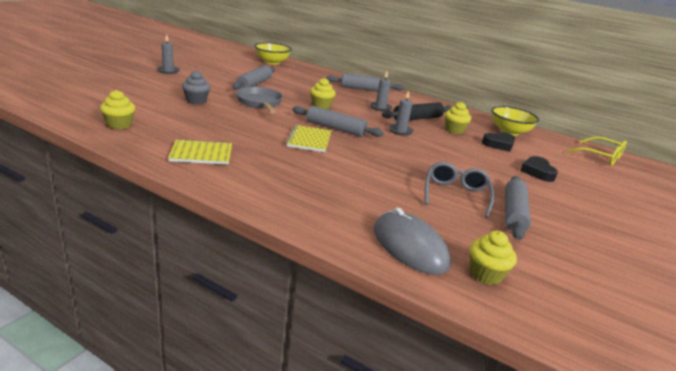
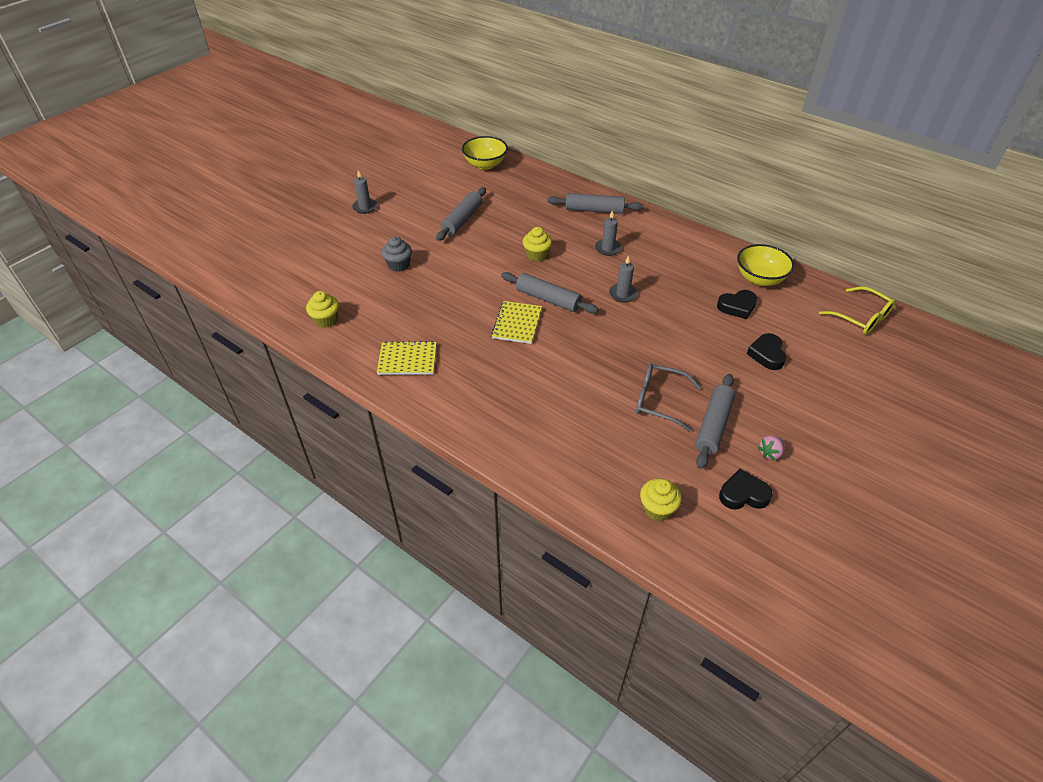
camera: 10 degrees right, 20 degrees up
(260, 103) = (467, 259): grey pan -> none
(409, 247) = (594, 478): grey mouse -> none
(417, 118) = (649, 266): black rolling pin -> none
(454, 130) = (689, 284): yellow cupcake -> none
(456, 195) = (659, 401): grey glasses -> grey glasses turned 90 degrees counterclockwise
(568, 265) = (743, 494): none -> black heart
(576, 235) = (770, 453): none -> pink strawberry

